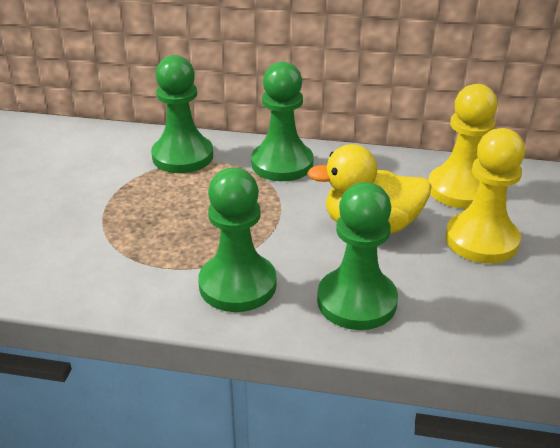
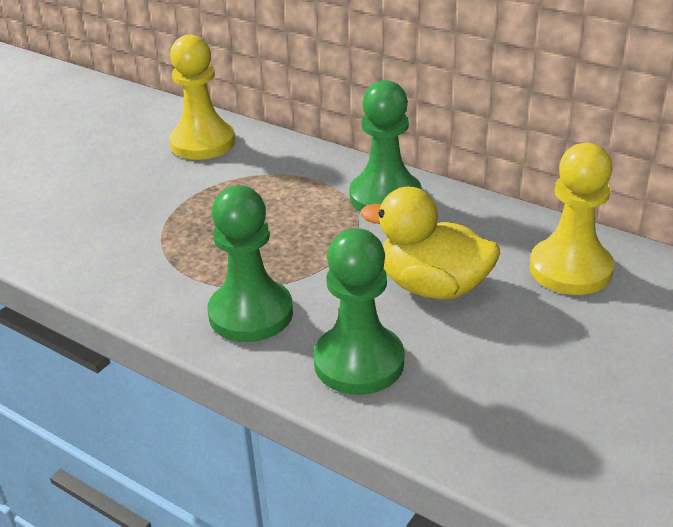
camera: 25 degrees right, 0 degrees up
(182, 156) = (287, 168): green pawn -> none
(481, 240) = (550, 333): yellow pawn -> yellow pawn (203, 143)

